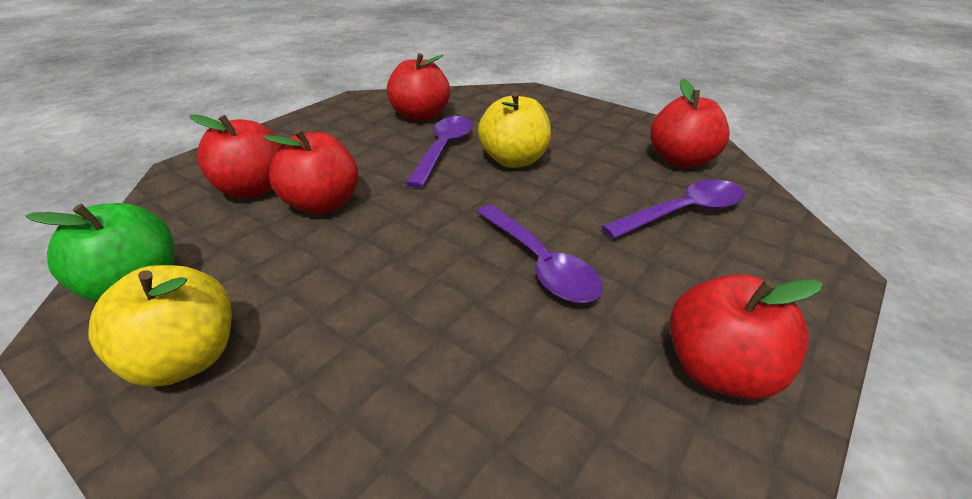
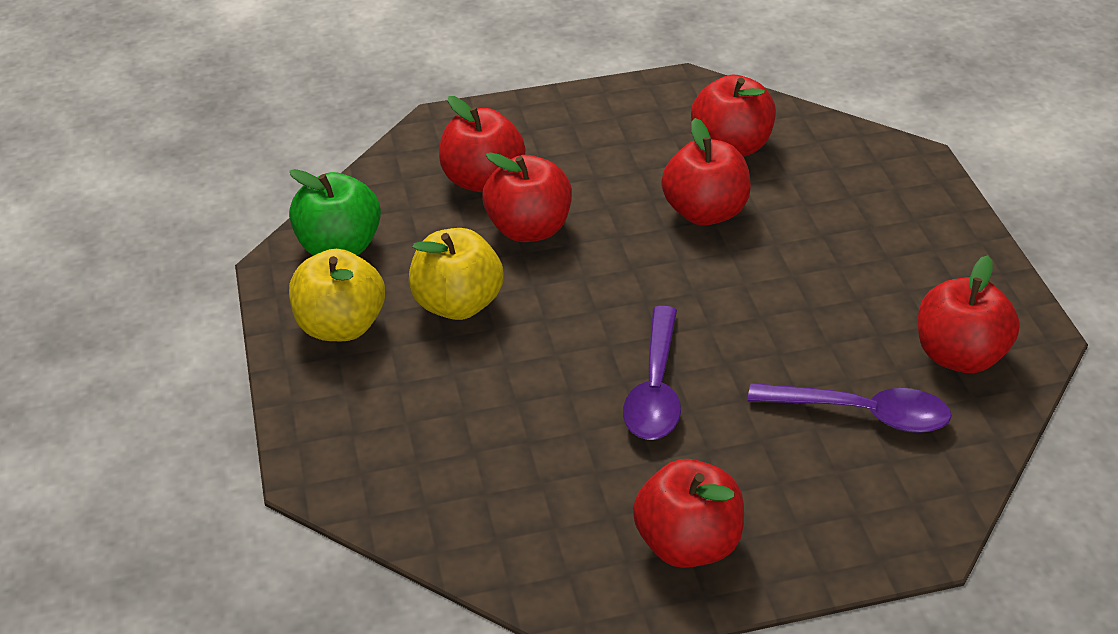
camera: 40 degrees right, 5 degrees up
(443, 150) = (705, 212): purple spoon -> red apple
(514, 160) = (765, 263): yellow apple -> yellow apple (458, 304)

